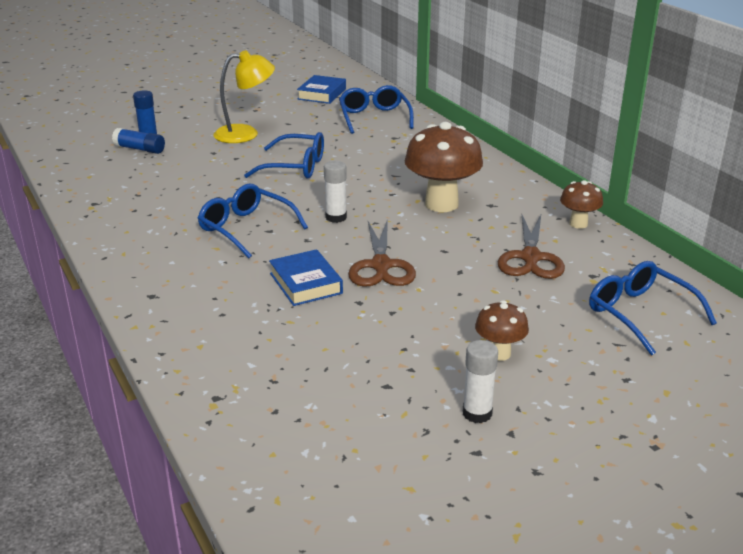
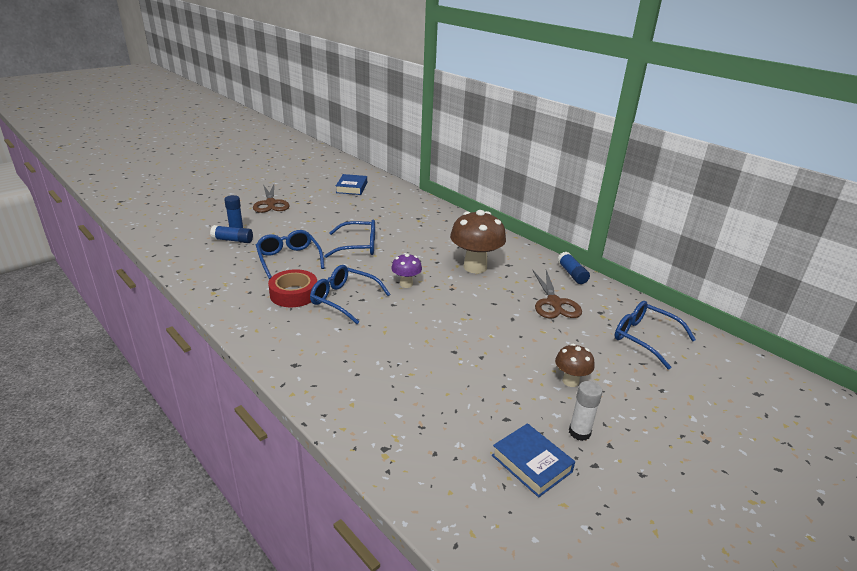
camera: 15 degrees left, 0 degrees up
(187, 217) = (294, 294): none -> red tape
(245, 134) = (309, 222): yellow lamp -> none
(305, 283) = (408, 340): blue book -> blue book (531, 463)
(336, 217) = (406, 284): white glue stick -> purple mushroom
(374, 117) = (397, 204): blue glasses -> blue glasses (289, 259)
(381, 266) = (456, 320): brown scissors -> brown scissors (270, 203)
(578, 224) = (572, 274): brown mushroom -> blue glue stick

